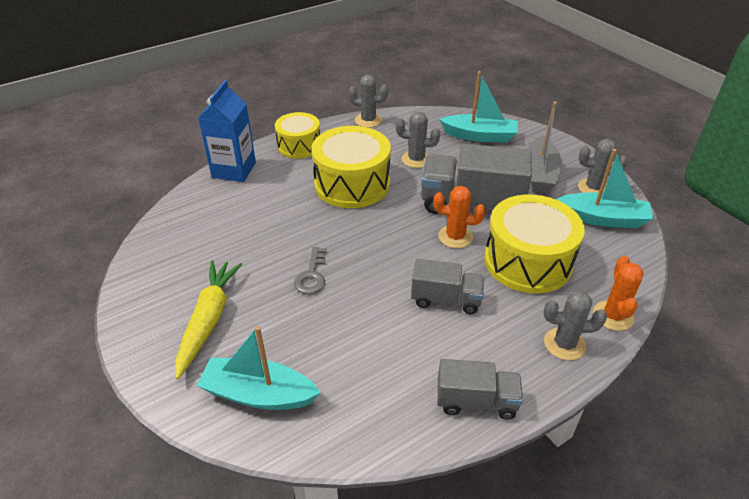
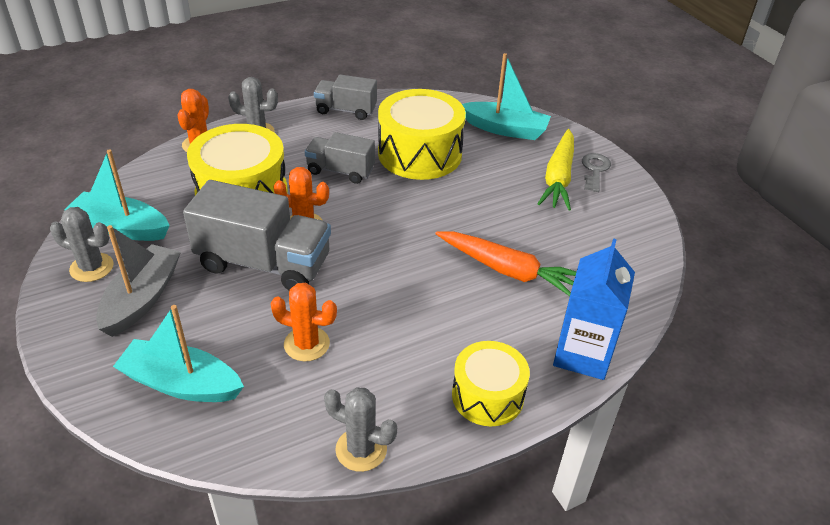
camera: 175 degrees left, 0 degrees up
(278, 218) = (507, 270): none -> orange carrot
(312, 275) = (466, 203): grey key -> grey key (595, 170)
(352, 184) = (410, 310): yellow drum -> yellow drum (420, 154)
(416, 159) = (306, 344): grey cactus -> orange cactus

